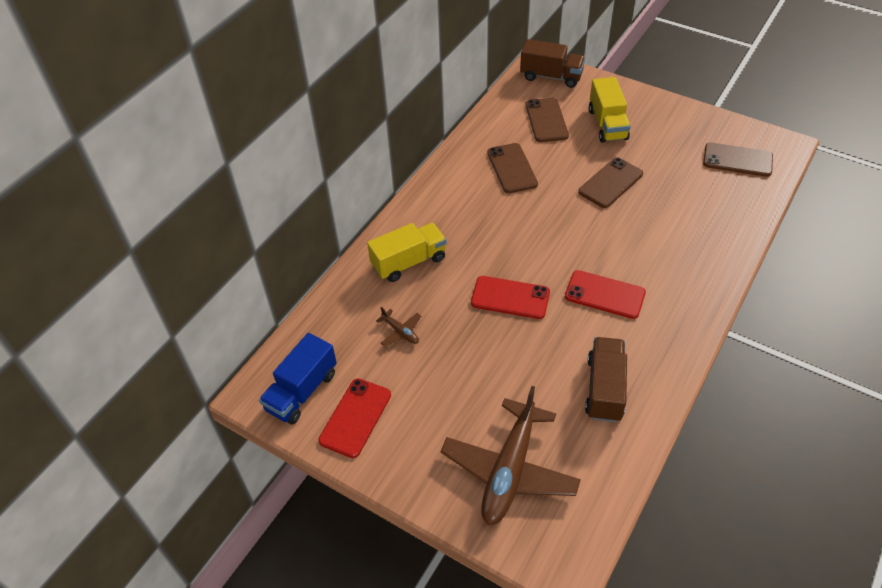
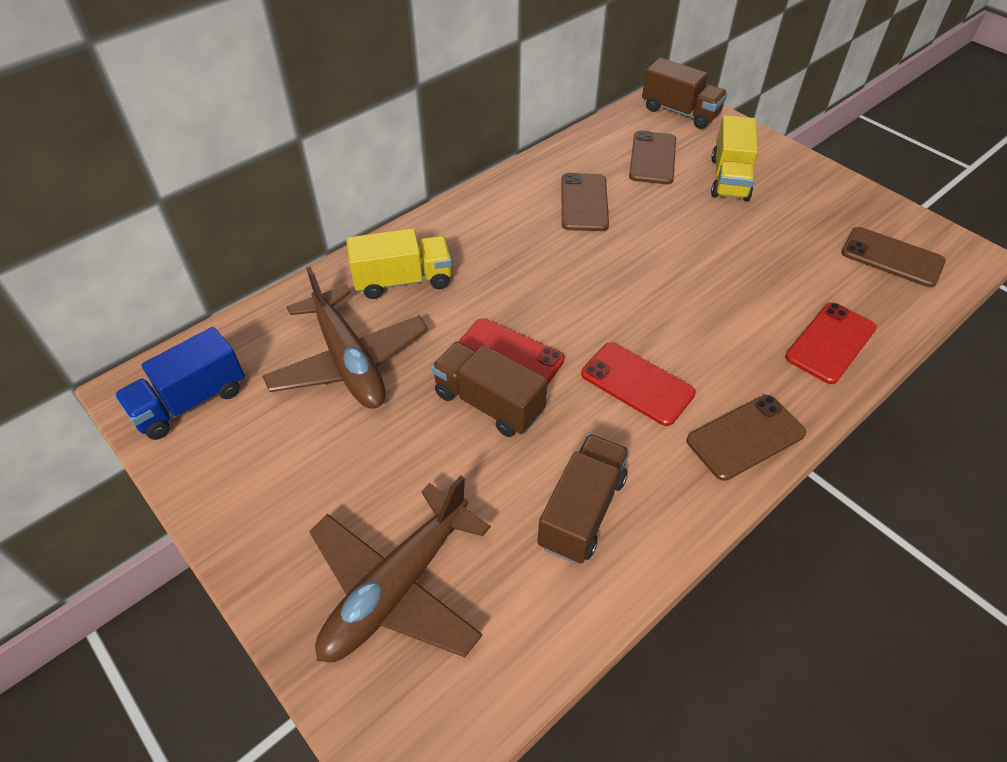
camera: 15 degrees right, 0 degrees up
(355, 417) = (236, 454): red phone -> red phone (830, 343)
(400, 332) = (349, 361): brown plane -> brown plane, size x2.41
(512, 335) = (489, 403): none -> brown truck
(610, 183) = (705, 247): brown phone -> brown phone (745, 437)

